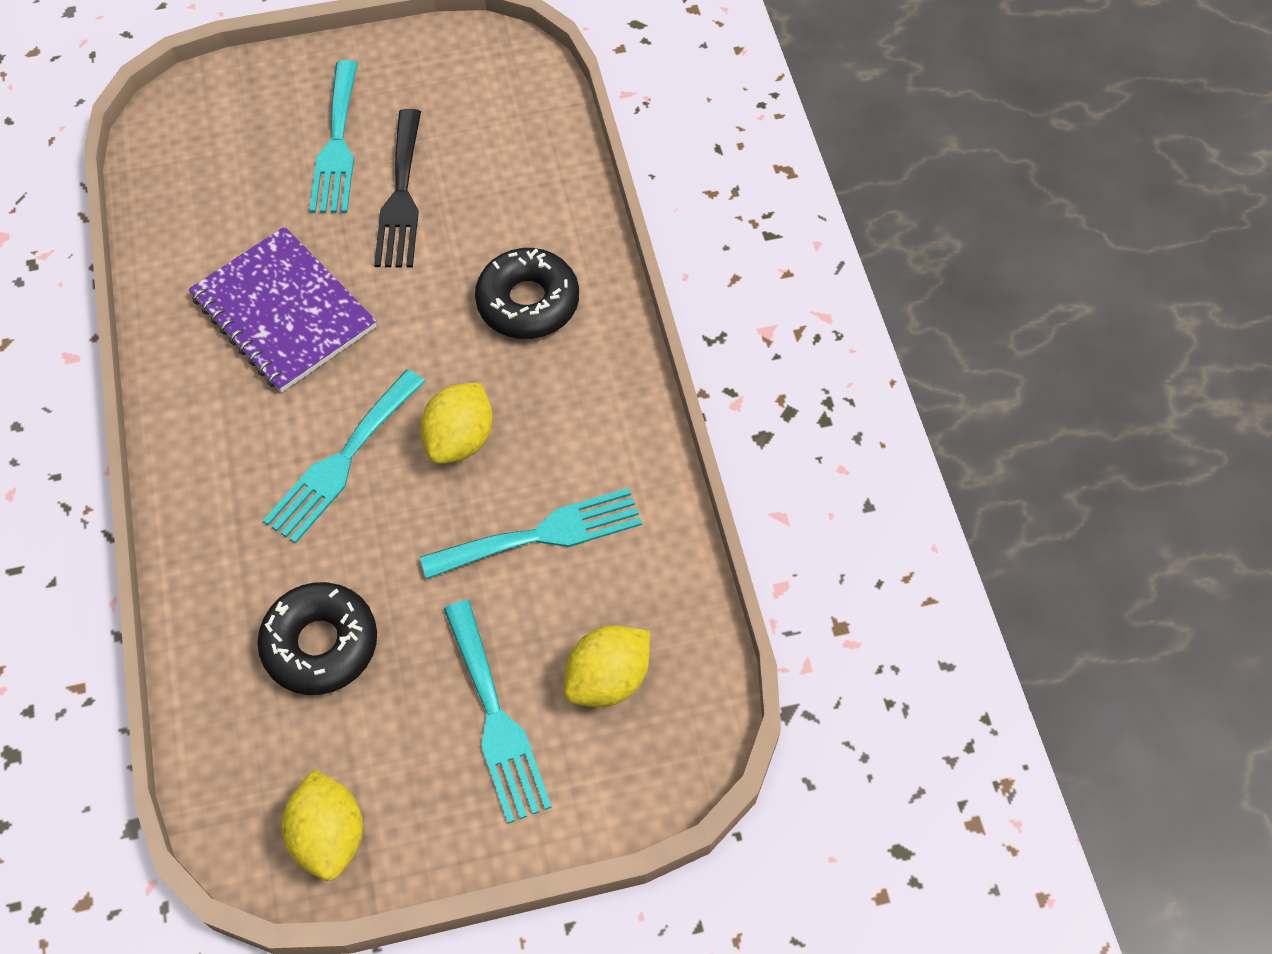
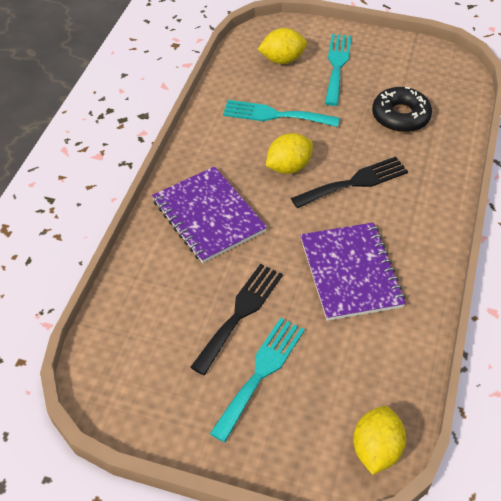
camera: 150 degrees left, 10 degrees down
(329, 835) = (424, 58): yellow lemon -> yellow lemon (376, 449)
(342, 461) = (355, 182): turquoise fork -> black fork
(528, 302) = (208, 216): black donut -> purple notebook

